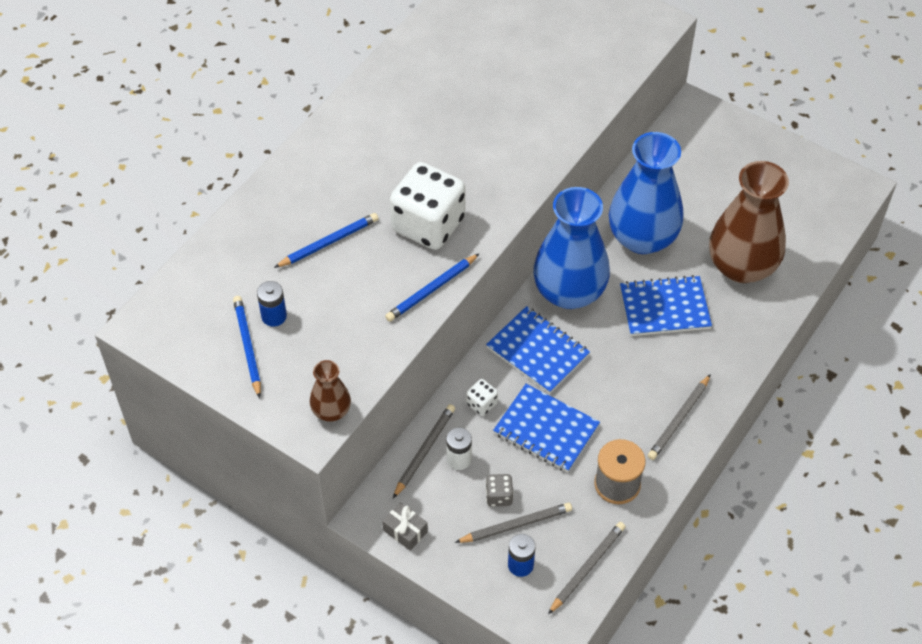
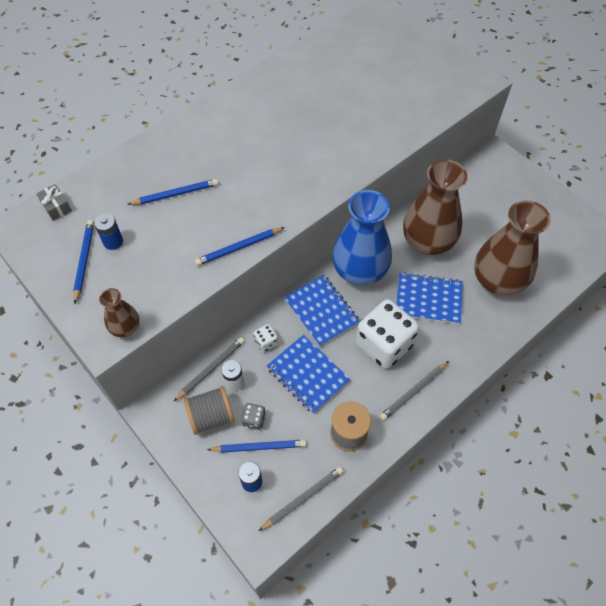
camera: 15 degrees right, 5 degrees up
(405, 531) = (174, 430): grey gift -> grey gift (56, 207)
(428, 225) = (254, 196): white dice -> white dice (384, 344)
(445, 505) = (211, 416): none -> grey spool
(516, 525) = (259, 447): grey pencil -> blue pencil
(642, 238) = (427, 242): blue vase -> brown vase

